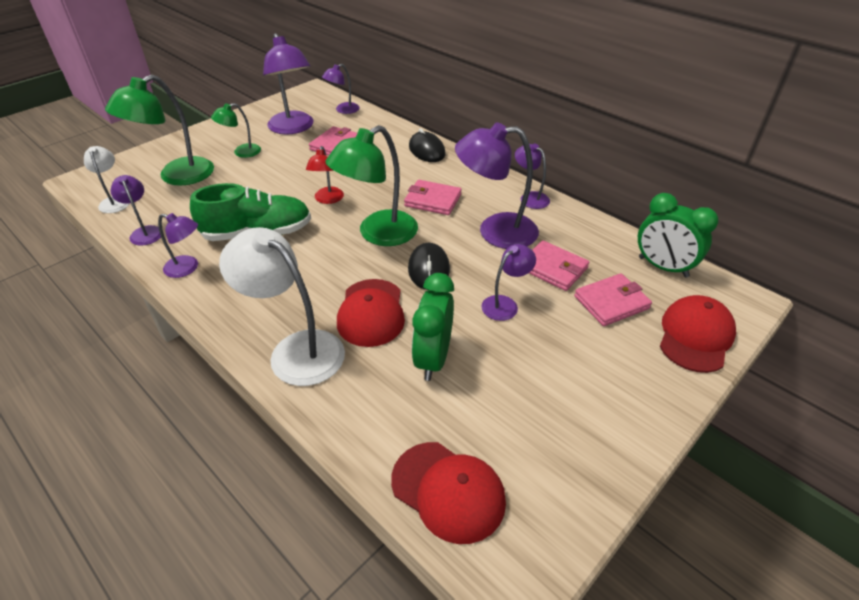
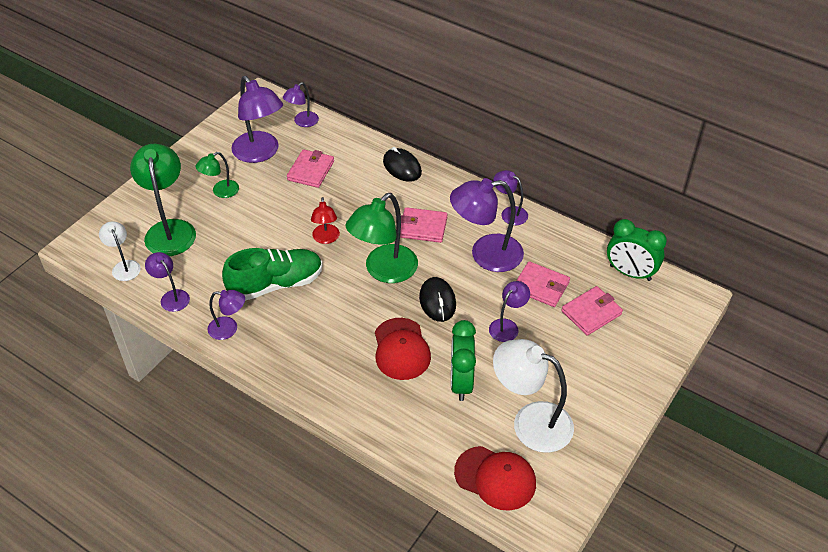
camera: 10 degrees left, 5 degrees up
(177, 176) = (170, 229): green lamp -> green lamp turned 135 degrees clockwise
(296, 350) = (351, 390): white lamp -> white lamp (530, 422)
(695, 336) = (657, 334): red cap -> none

